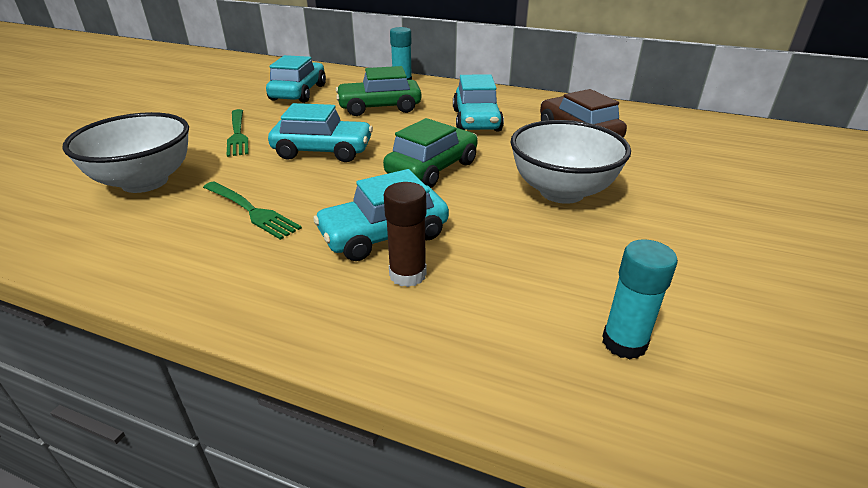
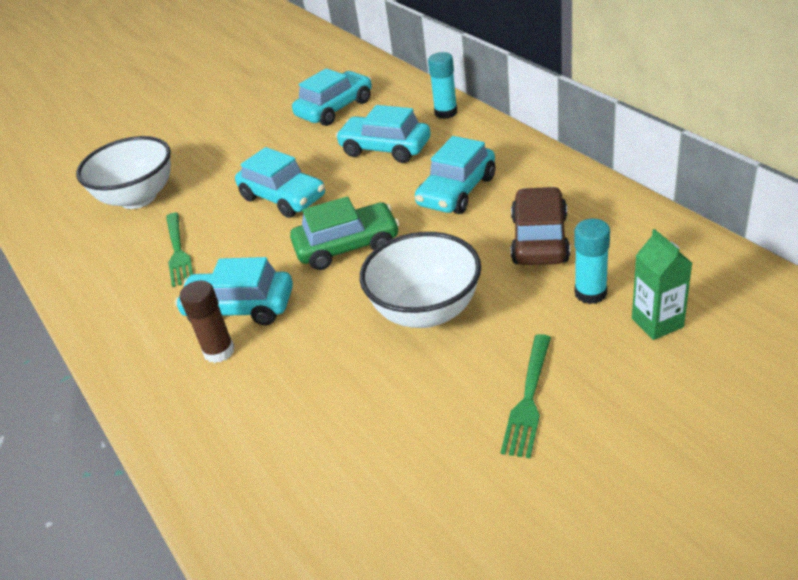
camera: 40 degrees right, 5 degrees up
(237, 134) = (239, 158): green fork -> green fork (528, 399)
(379, 107) = (385, 149): green car -> turquoise car
(624, 343) = (293, 470): turquoise glue stick -> turquoise glue stick (590, 293)
(722, 157) = (657, 323): none -> green carton

